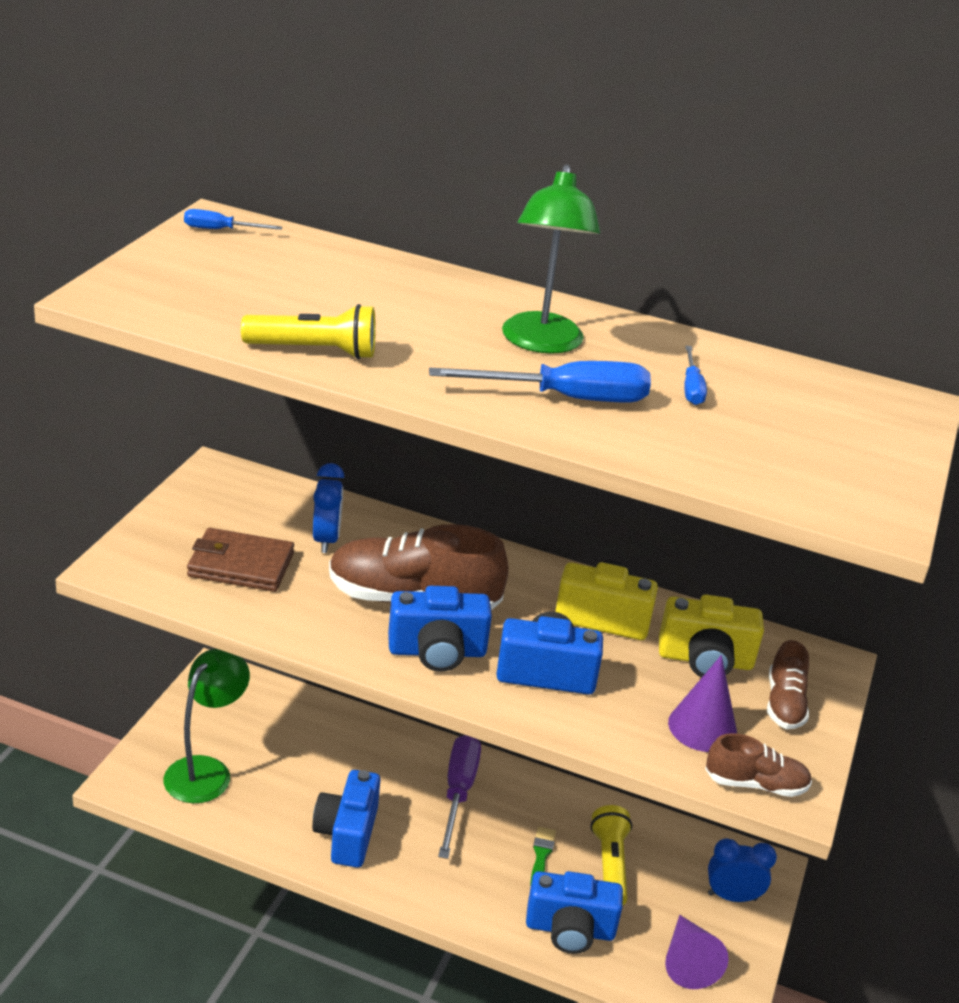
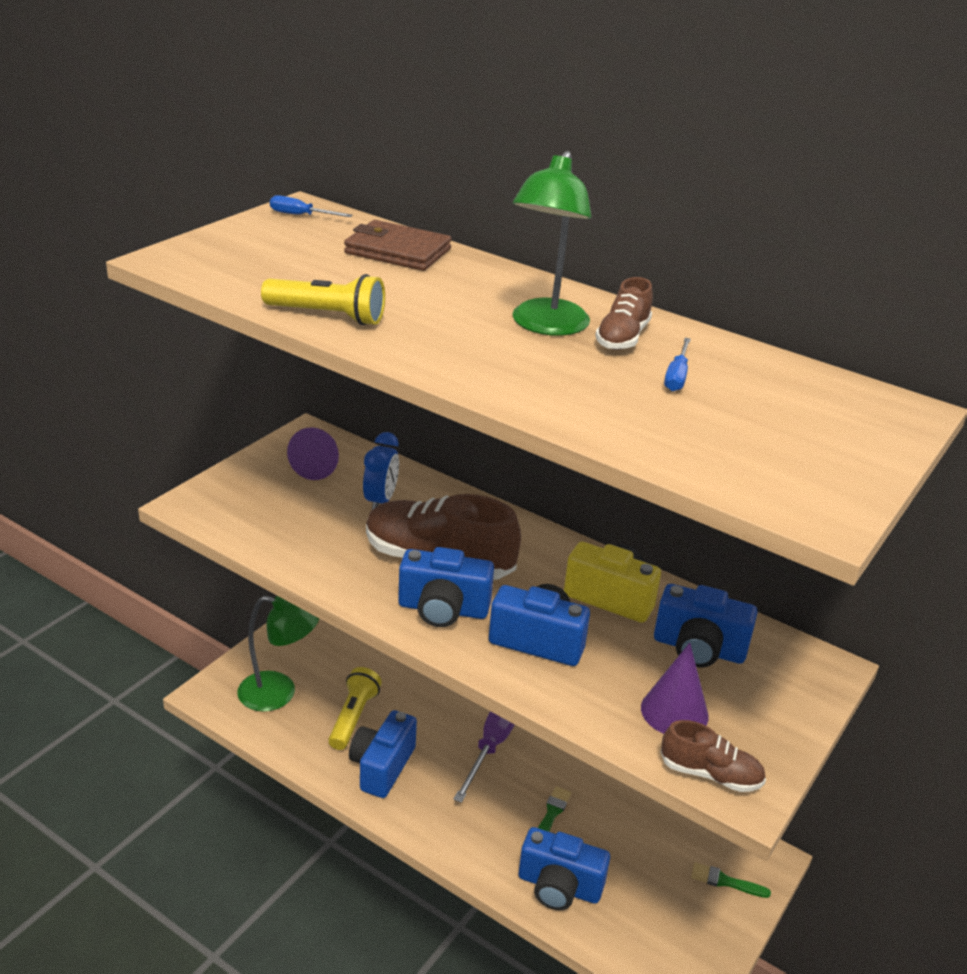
camera: 15 degrees right, 0 degrees up
(206, 770) = (278, 694): green lamp -> green lamp turned 60 degrees clockwise
(240, 565) = (297, 514): brown wallet -> brown wallet (397, 251)
(565, 398) = (544, 375): blue screwdriver -> none
(610, 865) = (614, 832): yellow flashlight -> yellow flashlight (353, 717)
(688, 961) = (665, 936): purple cone -> purple cone (319, 465)
(705, 660) = (698, 649): yellow camera -> blue camera
(732, 896) = (725, 881): blue clock -> green brush
(784, 704) = (766, 700): brown shoe -> brown shoe (622, 338)

